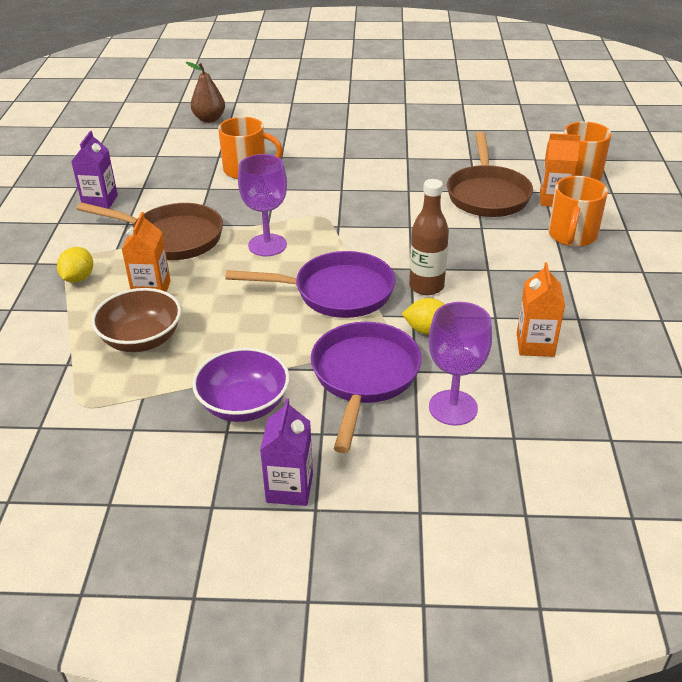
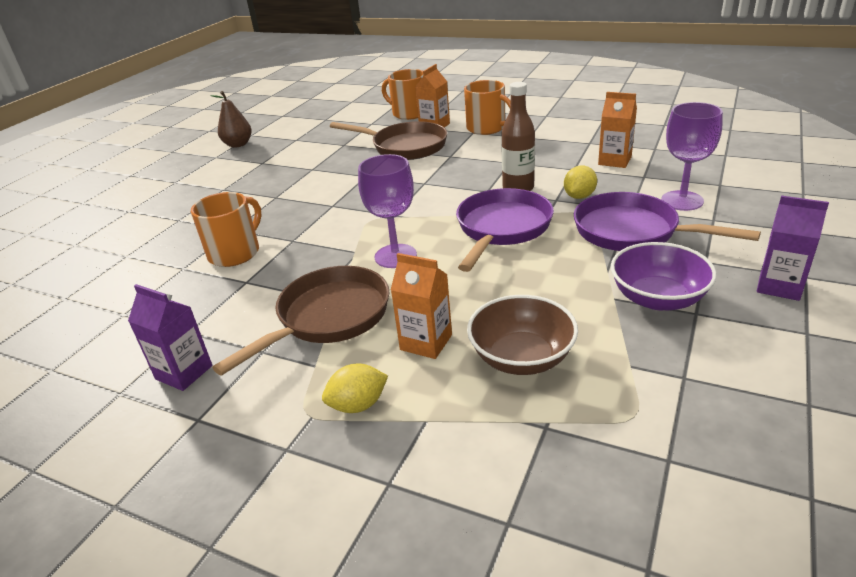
camera: 65 degrees left, 5 degrees down
(78, 278) = (358, 405): yellow lemon -> yellow lemon turned 60 degrees counterclockwise
(209, 119) = (88, 266): brown pear -> brown pear (238, 144)

